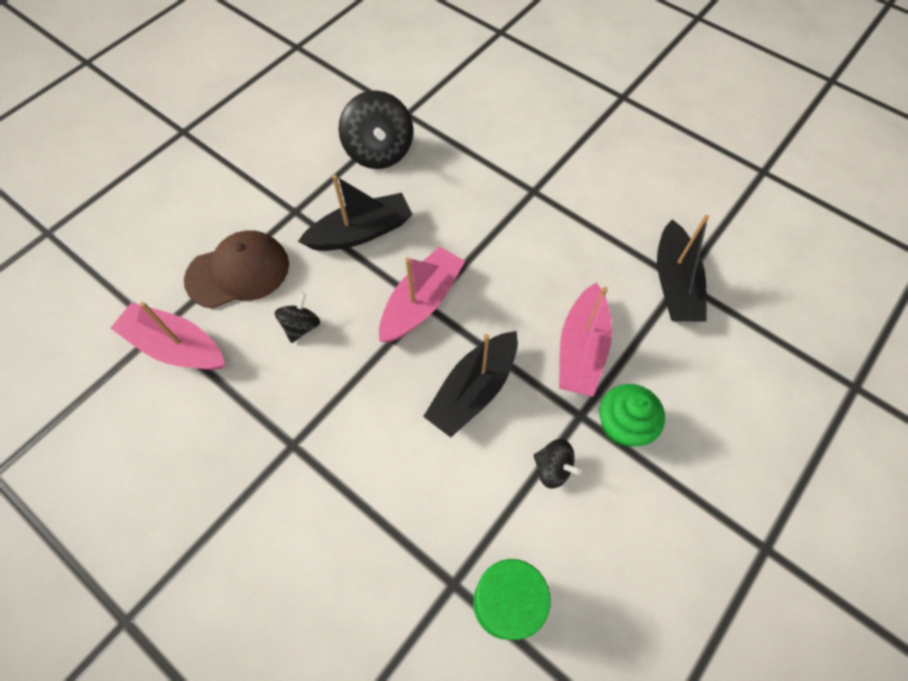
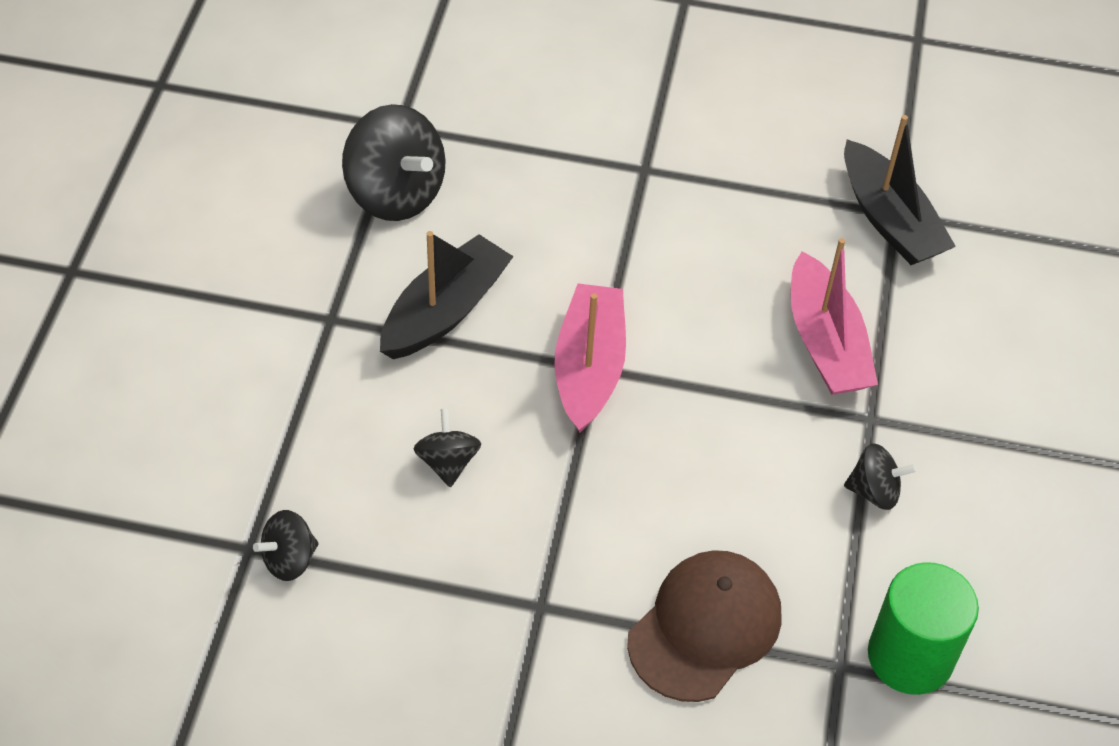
camera: 30 degrees left, 10 degrees down
(176, 346) = (289, 559): pink boat -> black spinning top
(238, 272) = (306, 430): brown cap -> brown cap (705, 627)
(473, 390) = (724, 444): black boat -> none
(622, 426) = (925, 410): green cupcake -> none

